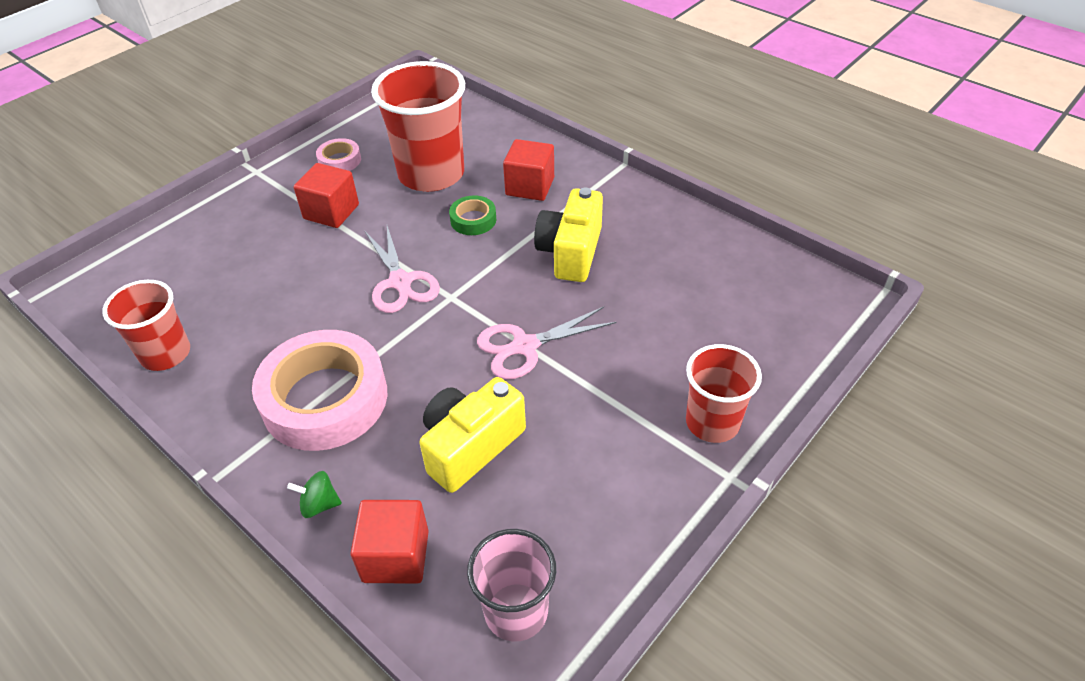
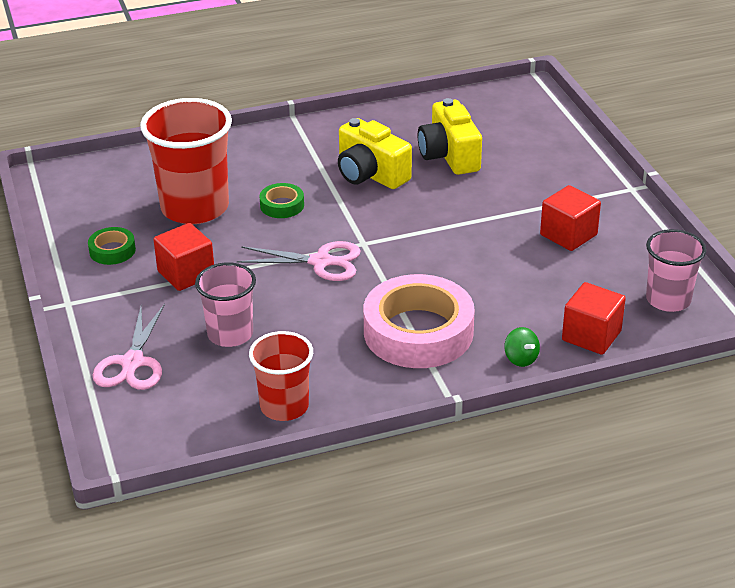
camera: 60 degrees left, 10 degrees down
(258, 274) = (230, 334): none -> pink cup
(319, 504) = (521, 359): green spinning top -> green spinning top turned 60 degrees counterclockwise
(339, 160) = (112, 250): pink tape -> green tape
(470, 446) = (523, 278): yellow camera -> yellow camera (449, 156)
(525, 346) = (450, 226): pink scissors -> pink scissors (132, 362)
(530, 186) = (270, 166): red cube -> red cube (568, 235)
(712, 422) = (585, 178): red cup -> none

